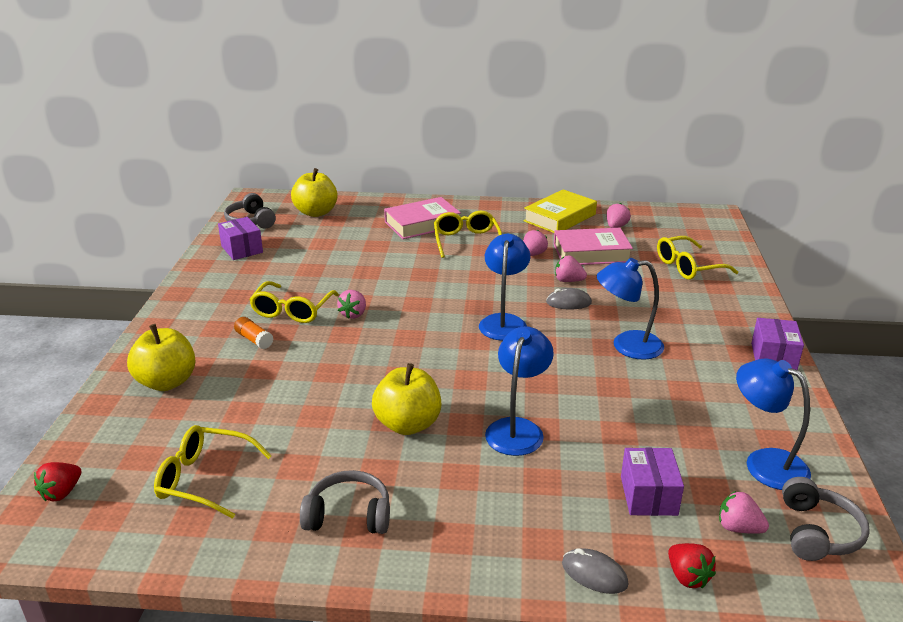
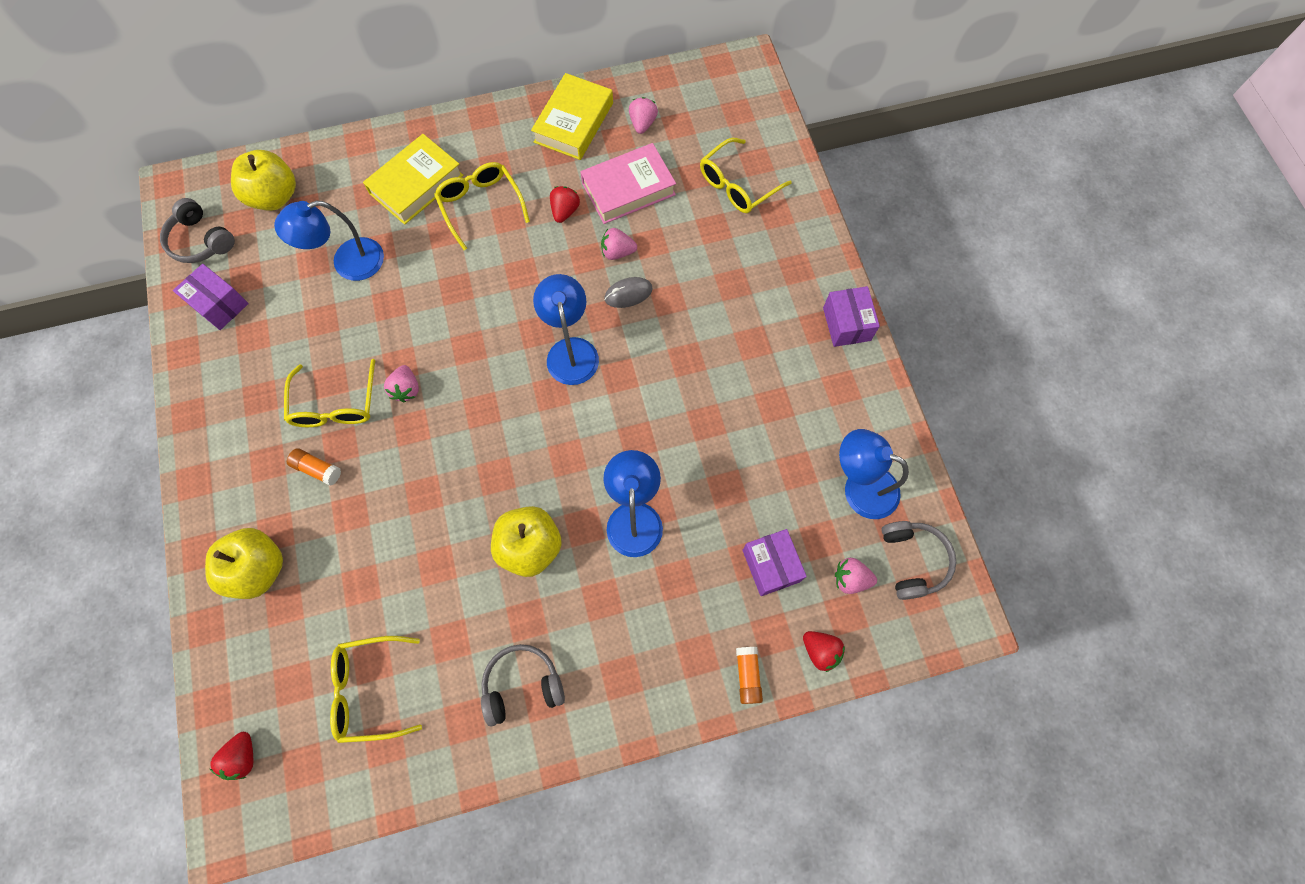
camera: 20 degrees left, 40 degrees up
(422, 224) = (416, 184): pink book -> yellow book
(533, 254) = (565, 211): pink strawberry -> red strawberry
(594, 574) = (747, 675): grey mouse -> orange glue stick
(627, 346) = (705, 351): blue lamp -> blue lamp (348, 263)

